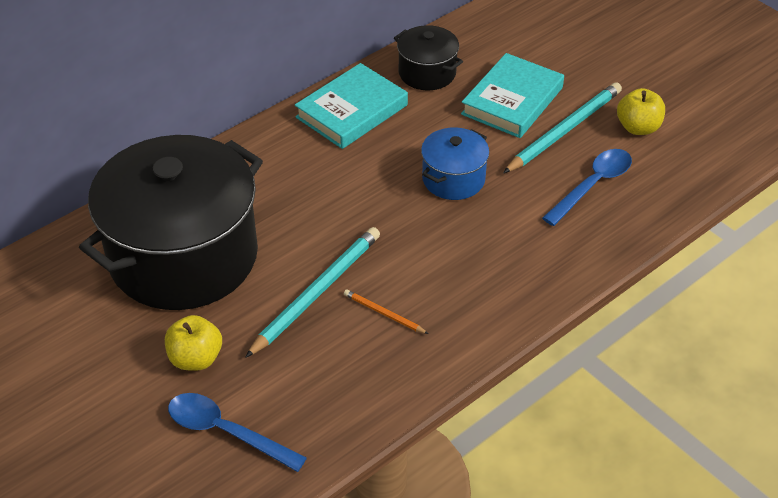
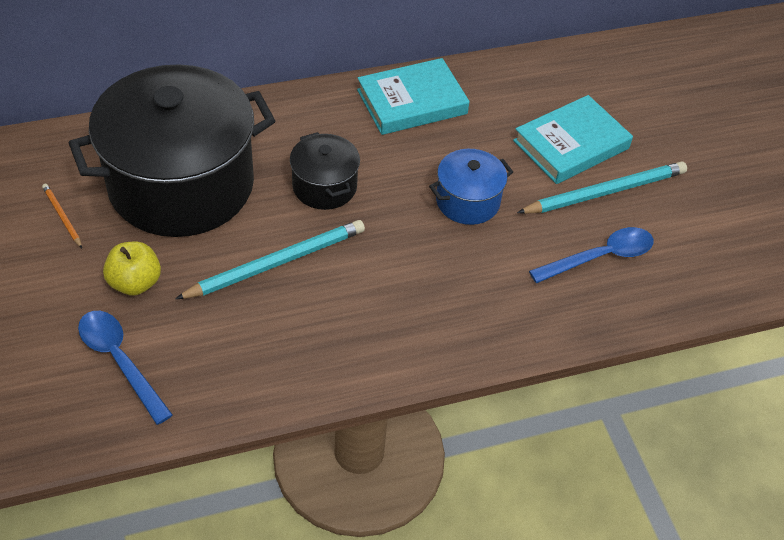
camera: 20 degrees right, 5 degrees up
(383, 313) = (324, 306): orange pencil -> orange pencil (62, 216)
(427, 73) = (505, 89): black pot -> black pot (324, 186)
(638, 127) = (682, 215): yellow apple -> none

